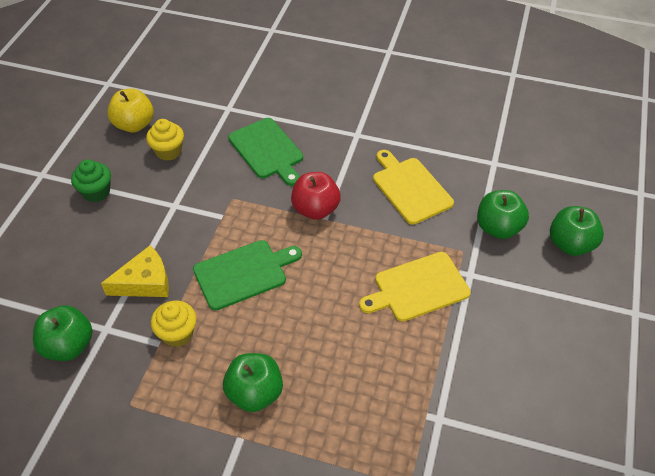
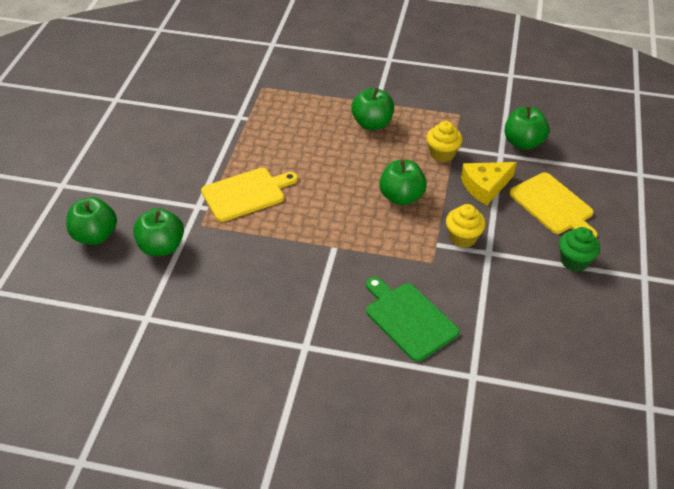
camera: 175 degrees right, 5 degrees down
(134, 125) = (578, 344): yellow apple -> none
(168, 151) = (521, 311): yellow cupcake -> yellow cupcake (463, 238)
(244, 273) = (401, 197): green cutting board -> green apple
(315, 209) = (344, 255): red apple -> none
(410, 188) = (246, 283): yellow cutting board -> yellow cutting board (553, 206)

